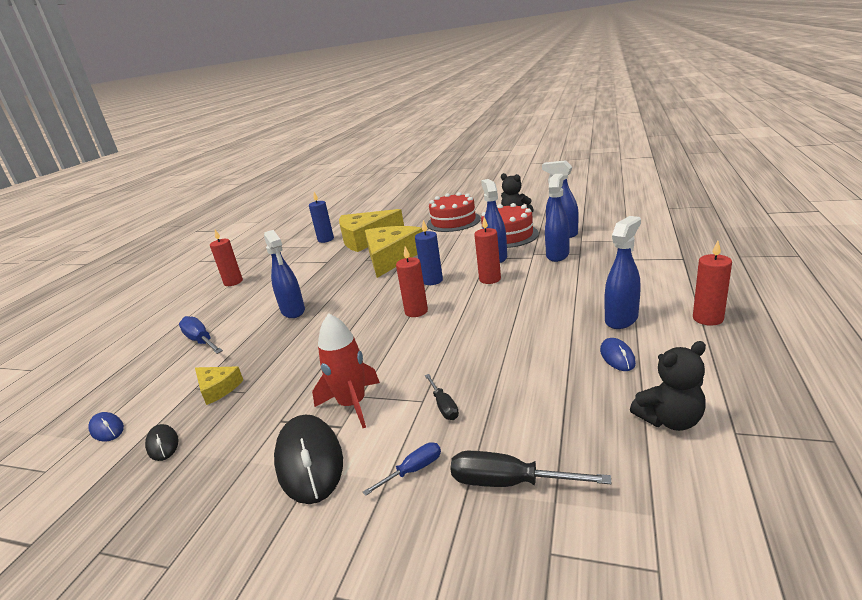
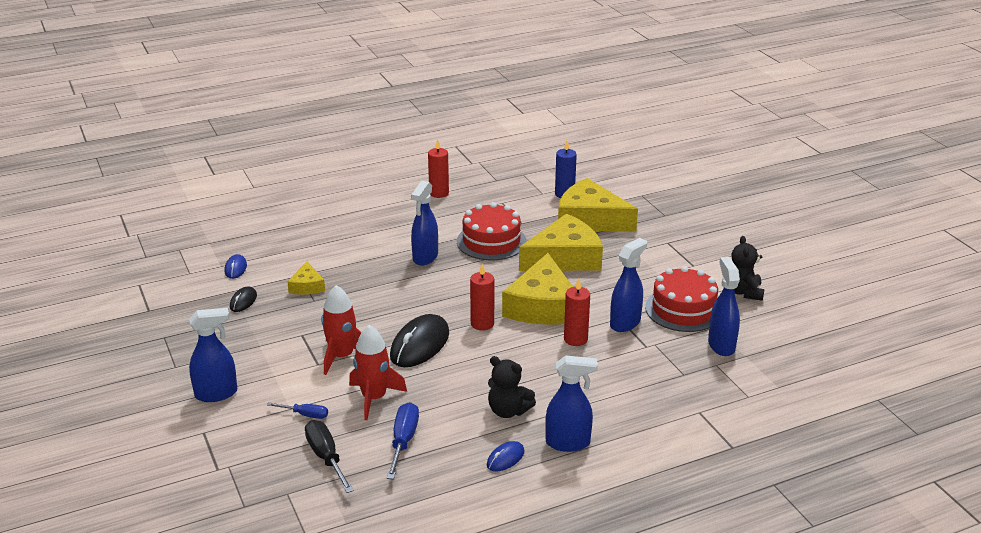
camera: 45 degrees right, 5 degrees up
(201, 341) = (348, 239): blue screwdriver -> blue screwdriver (403, 441)
(309, 461) = (279, 369): black mouse -> black mouse (420, 345)
(432, 281) = (542, 306): blue candle -> yellow cheese
(443, 406) = (374, 398): black screwdriver -> red rocket
(453, 221) = (686, 255): red cake -> red cake (491, 241)
(557, 255) = (666, 361): blue spray bottle -> blue spray bottle (216, 394)
(669, 420) = (444, 506): black teddy bear -> black teddy bear (508, 411)
(708, 318) = (612, 492): red candle -> none

